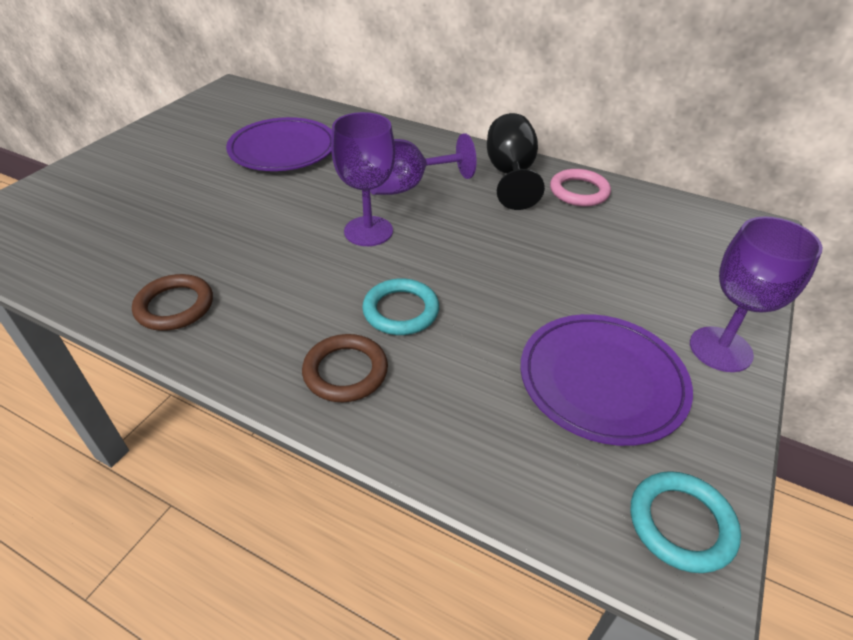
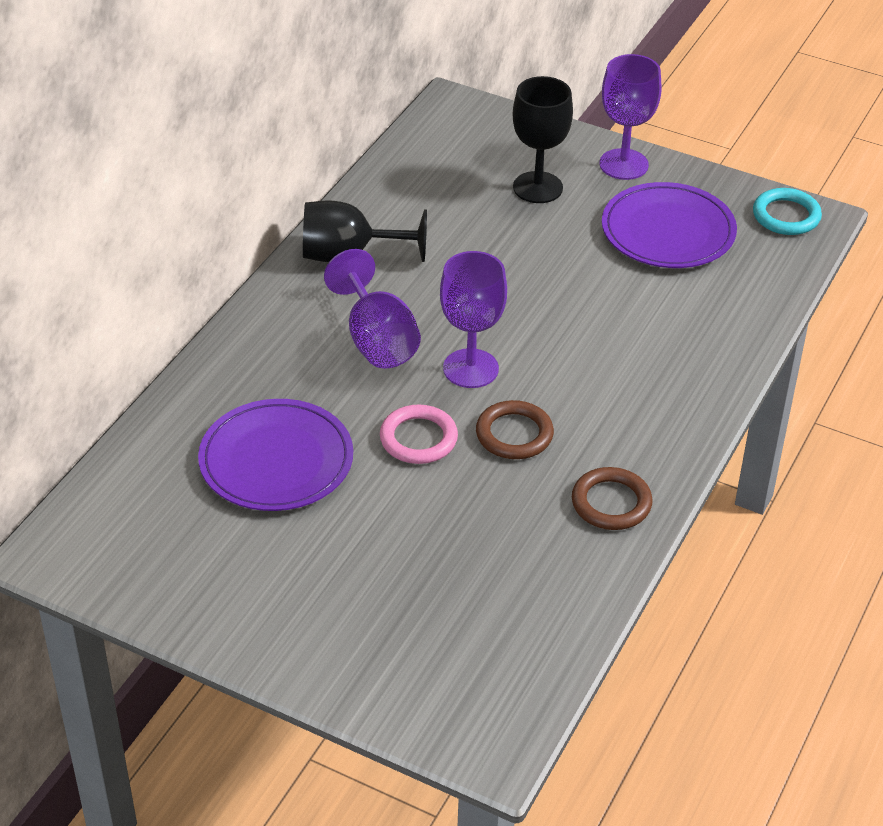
camera: 90 degrees left, 0 degrees up
(345, 371) = (681, 374): brown ring -> brown ring (514, 434)
(401, 310) = (599, 342): turquoise ring -> none
(579, 191) = (386, 207): pink ring -> pink ring (418, 438)
(645, 279) = (537, 187): none -> black goblet

